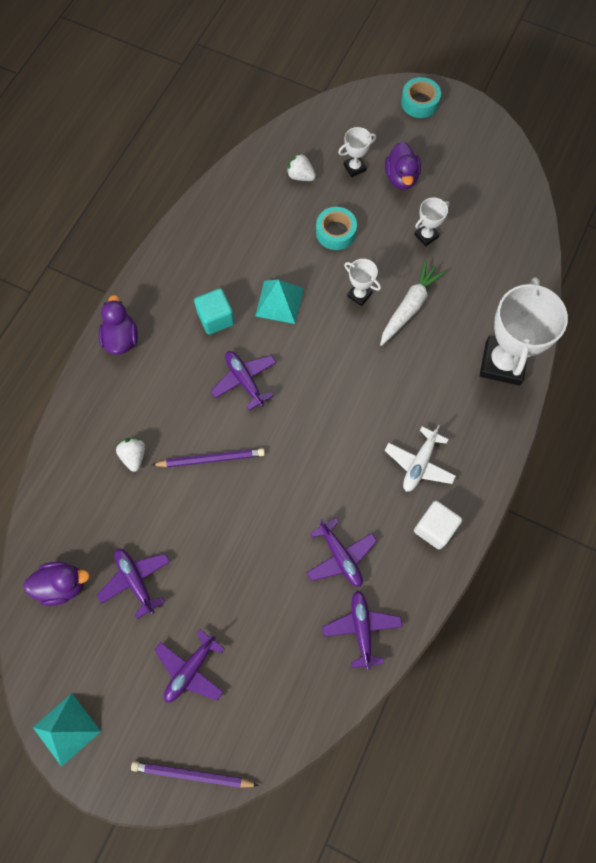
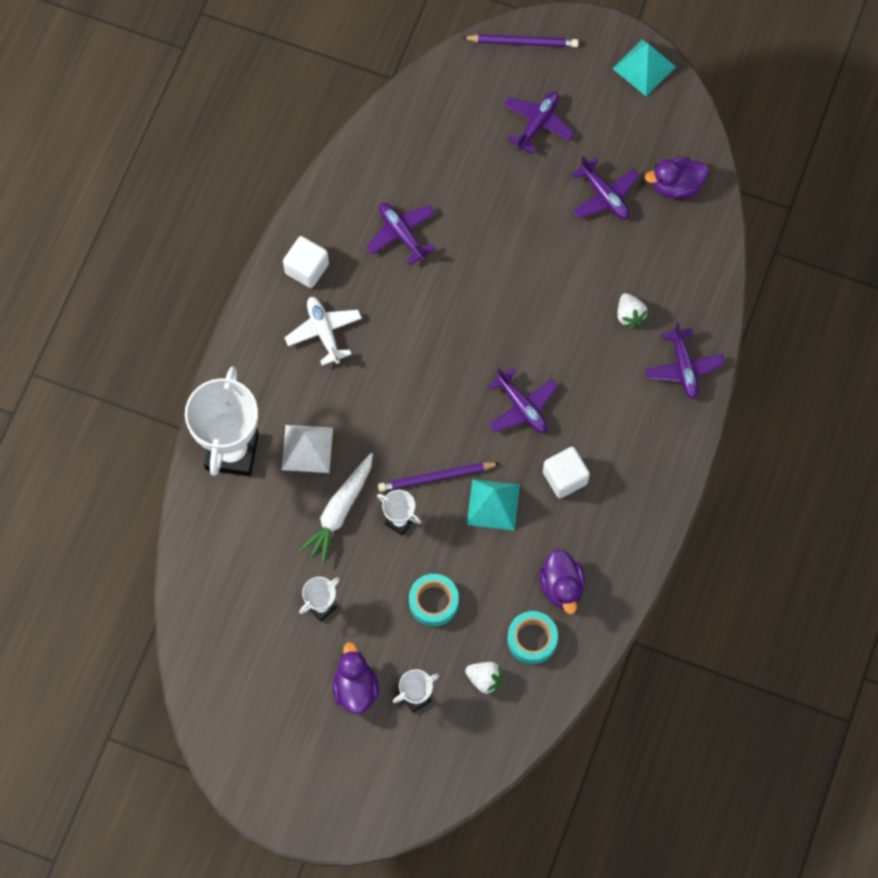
camera: 175 degrees right, 0 degrees up
(121, 338) = (669, 444): purple duck -> purple duck (562, 586)
(211, 459) = (547, 319): purple pencil -> purple pencil (436, 477)
(216, 318) = (565, 477): turquoise cube -> white cube
(361, 628) = (376, 171): purple plane -> purple plane (684, 367)
(419, 102) = (334, 809): turquoise tape -> turquoise tape (532, 639)
(419, 464) = (324, 332): white plane -> white plane turned 45 degrees counterclockwise
(436, 360) = (307, 448): none -> white pyramid

